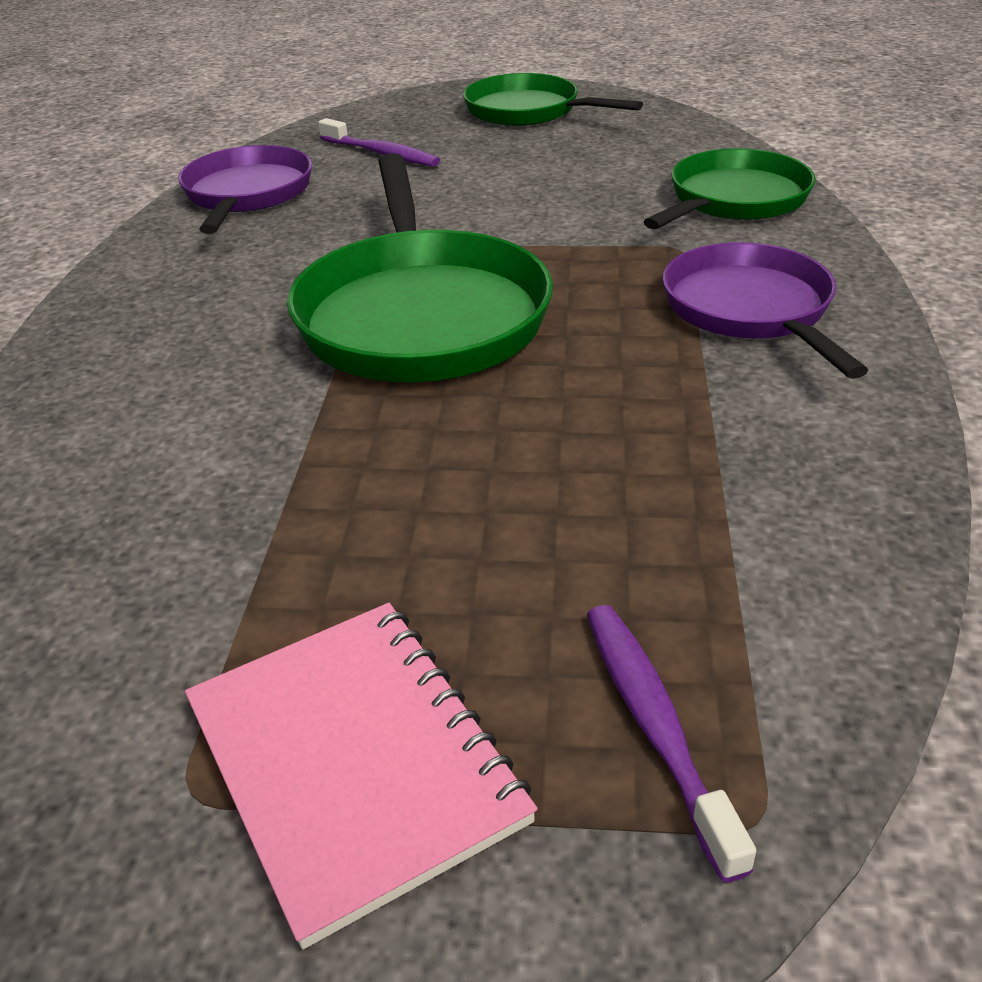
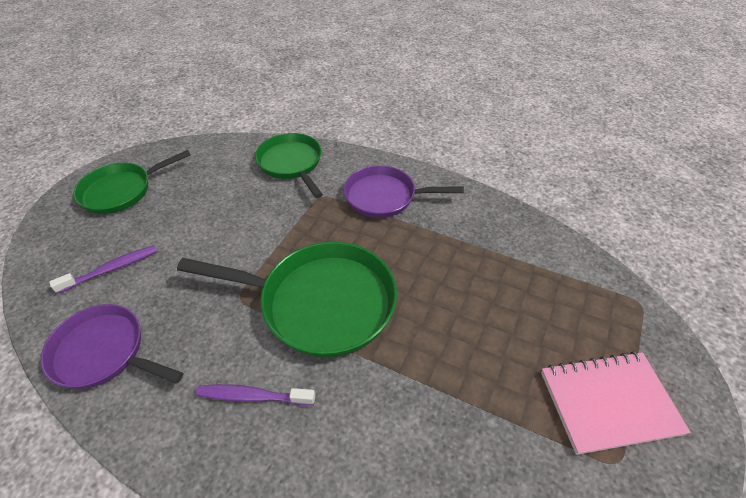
camera: 70 degrees left, 10 degrees up
(655, 726) = (602, 313): purple toothbrush -> purple toothbrush (253, 396)

